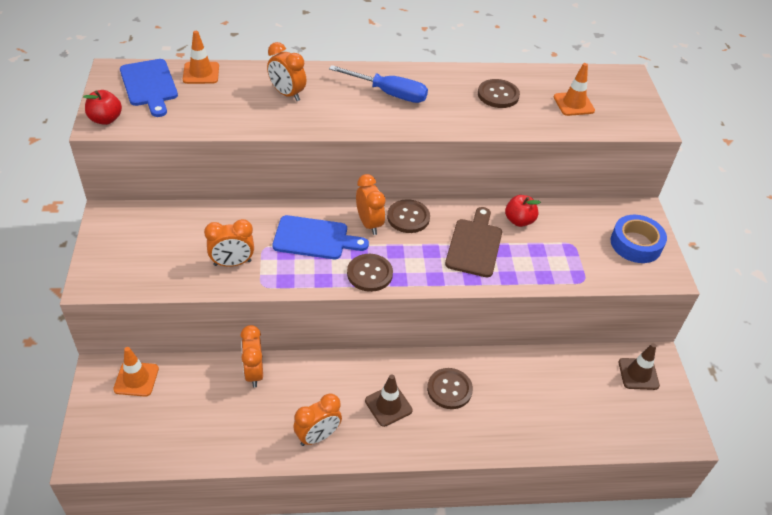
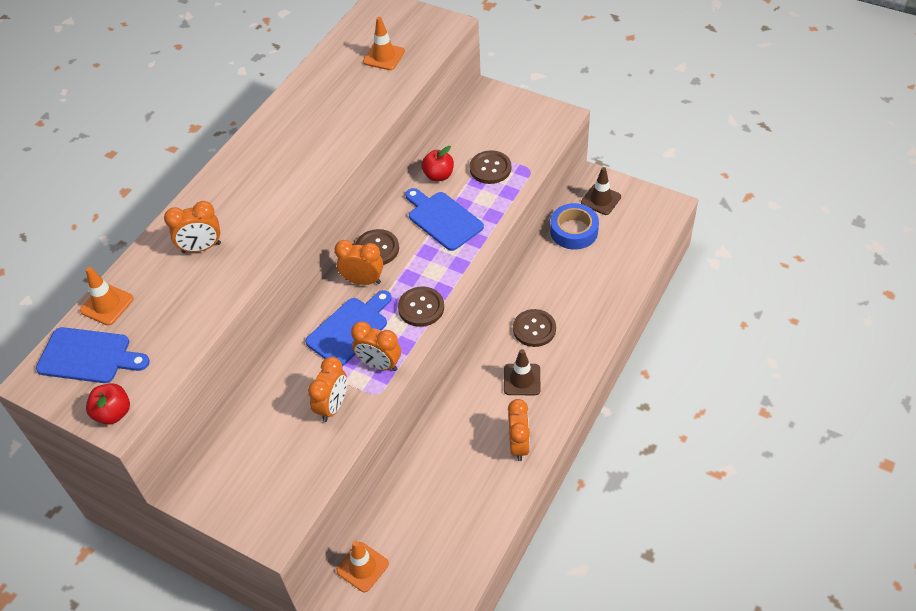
camera: 50 degrees left, 5 degrees up
(254, 373) = (421, 465): orange clock -> orange clock (379, 364)
(389, 93) = (266, 171): blue screwdriver -> none
(474, 245) = (442, 219): brown cutting board -> blue cutting board
(498, 95) = (331, 98): brown button -> brown button (490, 168)
(636, 244) = (517, 117): blue tape -> blue tape (574, 231)

